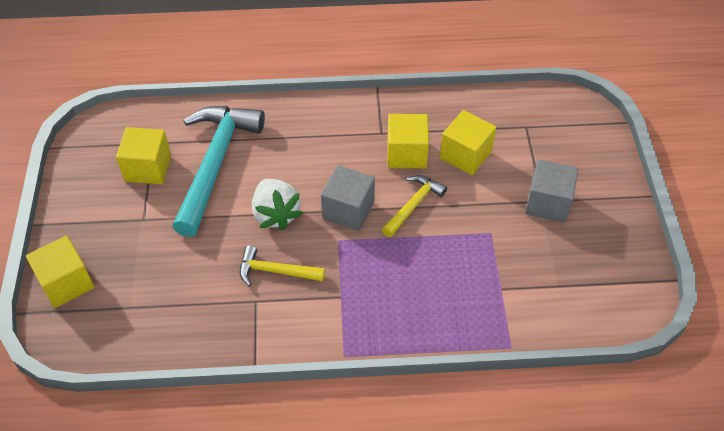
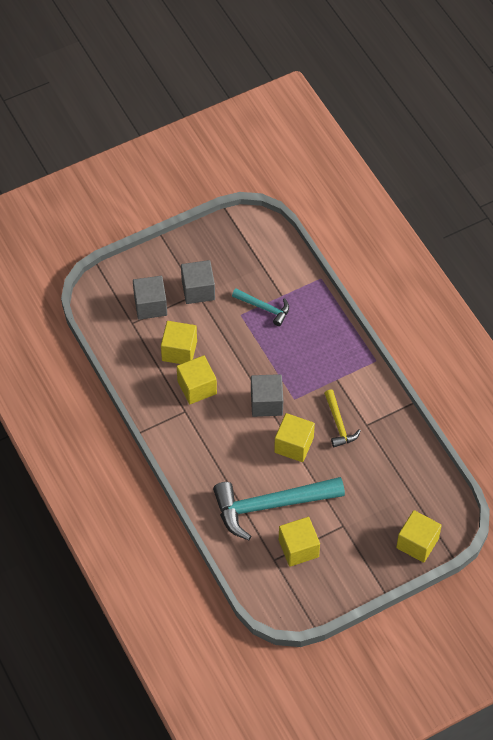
camera: 115 degrees left, 5 degrees up
(276, 214) = (294, 445): white strawberry -> yellow cube
(413, 205) = (241, 366): yellow hammer -> none
(489, 261) = (264, 308): none -> turquoise hammer
(544, 150) = (150, 305): none -> grey cube

